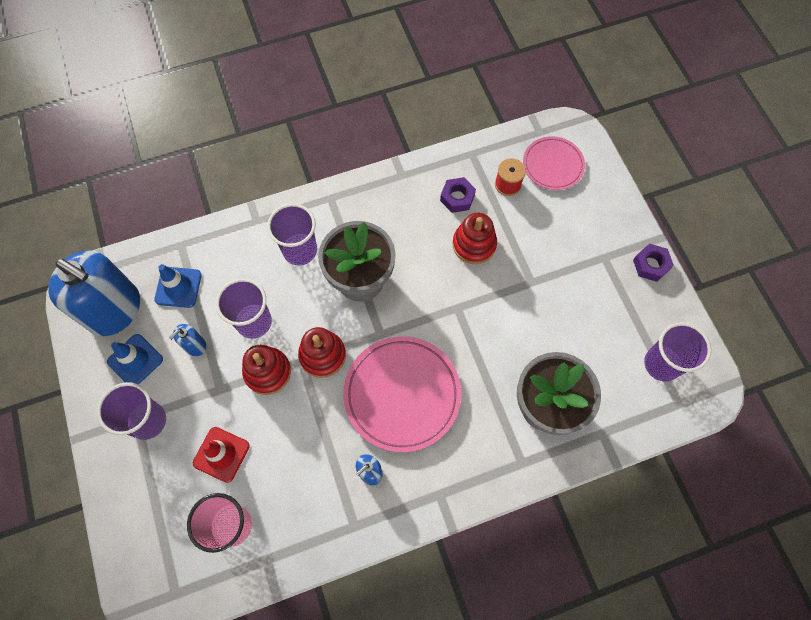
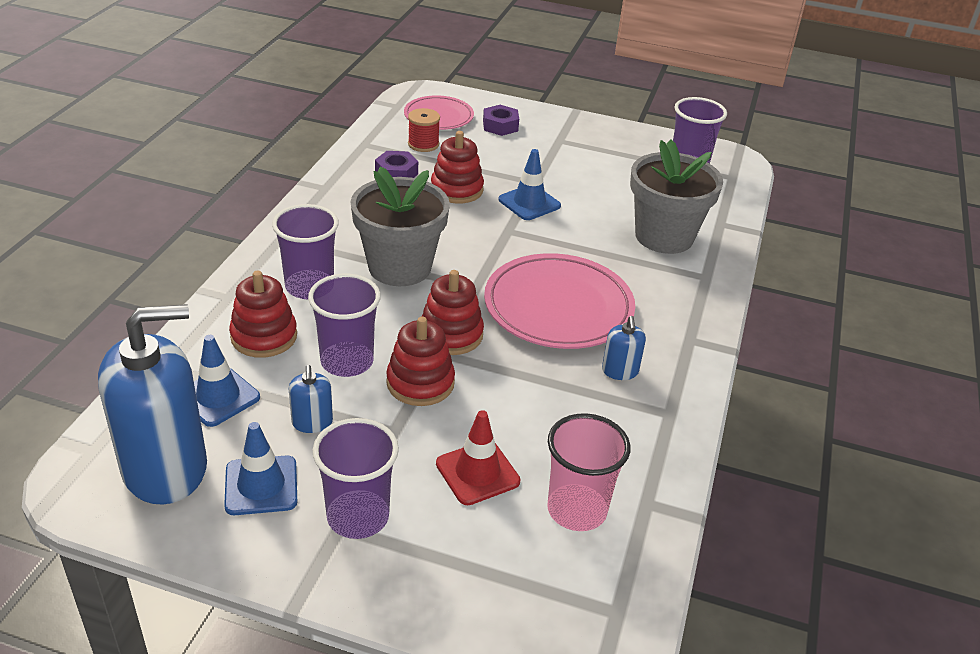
camera: 55 degrees left, 30 degrees down
(240, 266) = (264, 336): none -> red stacking toy
(502, 297) = (529, 203): none -> blue traffic cone
(650, 265) = (594, 126): purple nut -> purple nut (500, 126)

